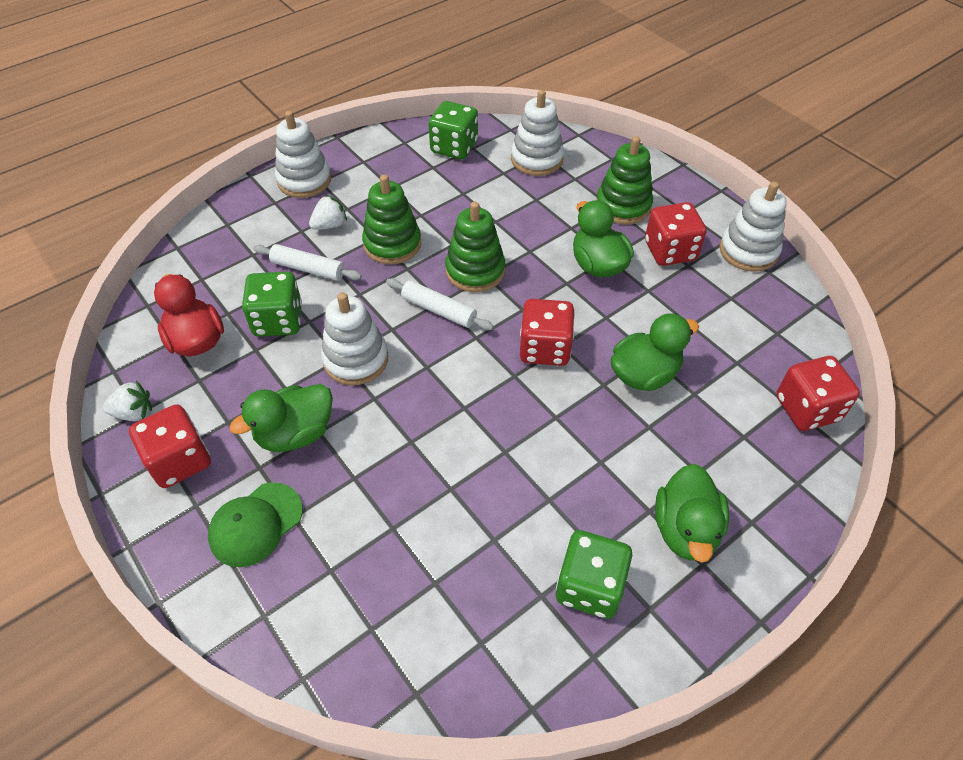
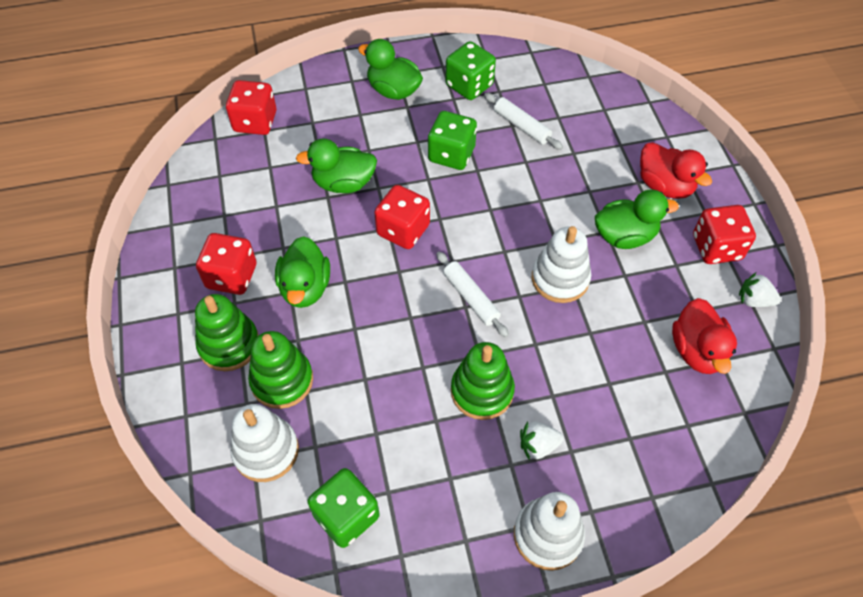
camera: 155 degrees left, 5 degrees up
(255, 524) = (665, 186): green cap -> red duck
(278, 320) = (618, 343): green dice -> green dice (451, 154)
(308, 269) = (576, 393): white rolling pin -> white rolling pin (521, 126)
(475, 271) = (418, 326): green stacking toy -> green stacking toy (282, 380)
(685, 529) = (393, 90): green duck -> green duck turned 90 degrees counterclockwise
(748, 251) = (167, 249): white stacking toy -> none

